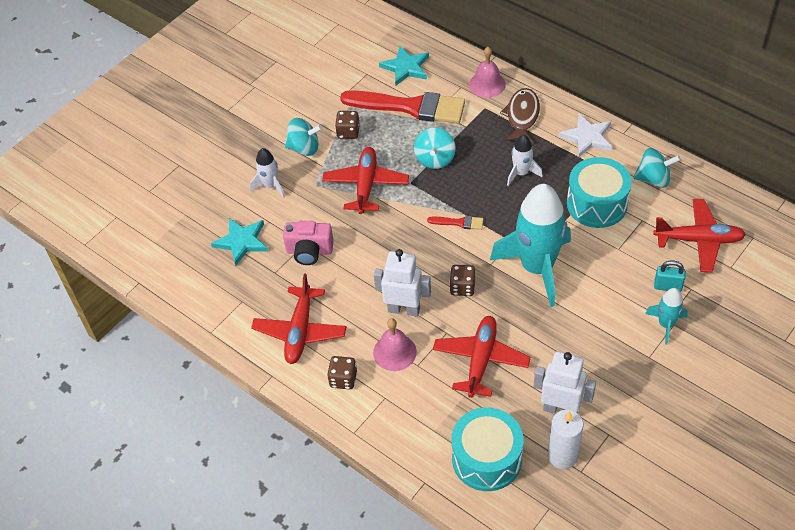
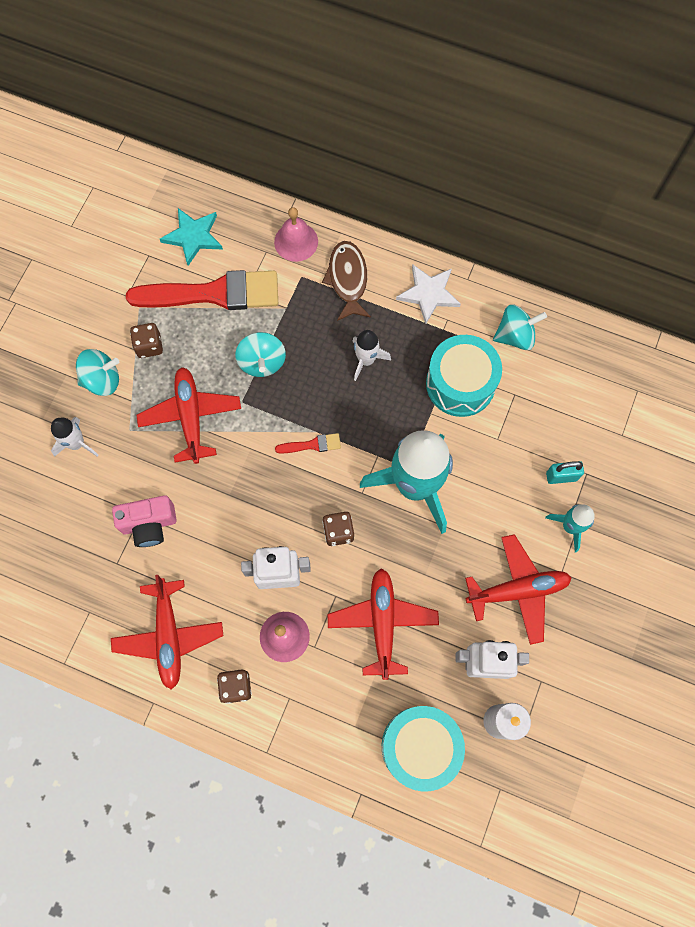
camera: 20 degrees left, 20 degrees up
(242, 242) = (65, 530): turquoise star -> none
(698, 240) = (581, 407): red plane -> red plane (517, 590)

